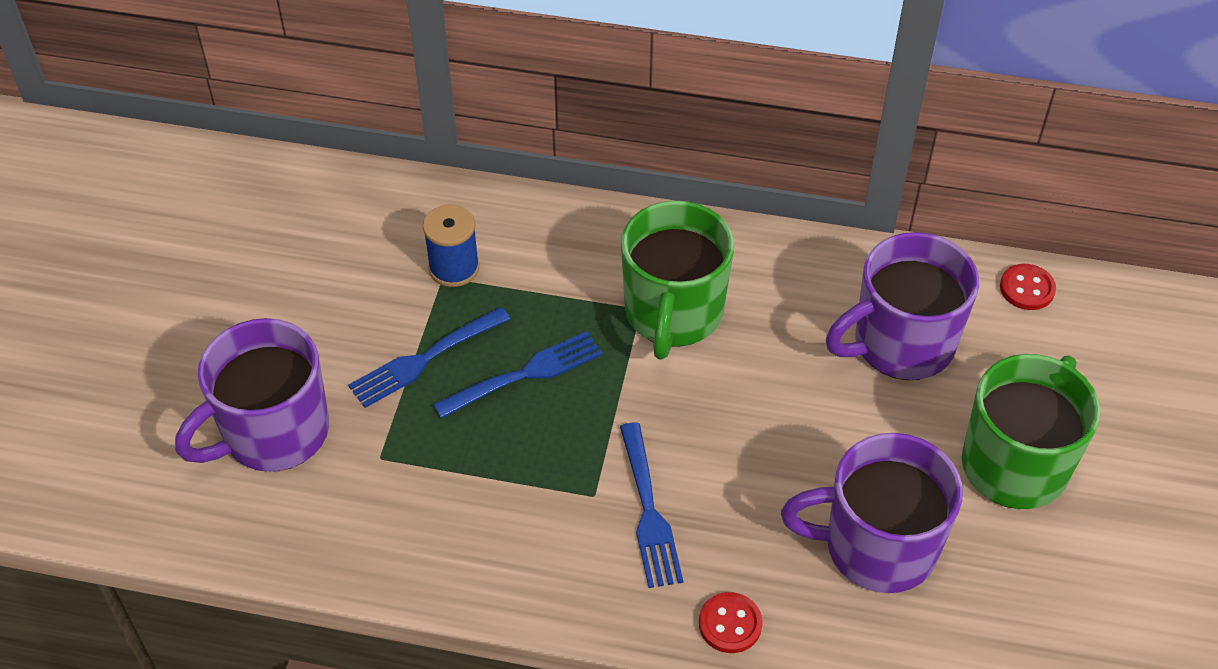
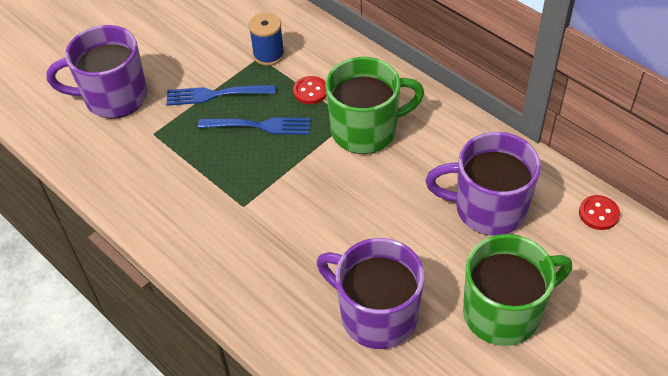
camera: 35 degrees right, 0 degrees up
(648, 511) = (264, 229): blue fork -> none
(673, 314) = (366, 130): green mug -> green mug turned 150 degrees counterclockwise
(730, 624) = (258, 312): red button -> red button (310, 91)

